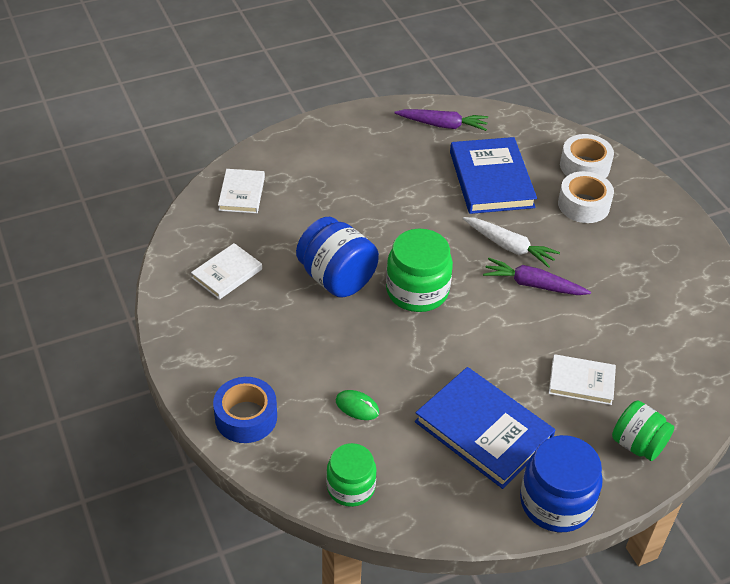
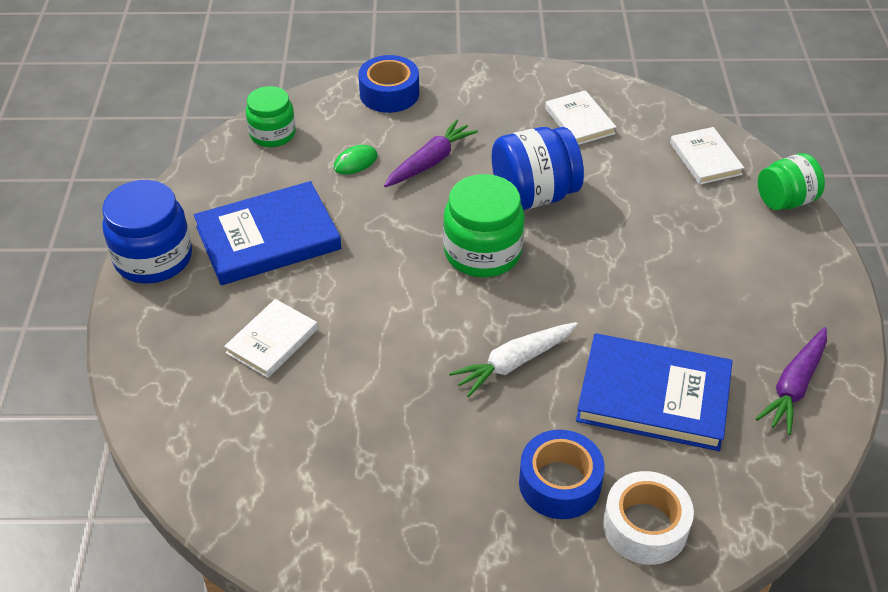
camera: 115 degrees right, 0 degrees up
(241, 193) = (705, 159): white book -> white book turned 45 degrees clockwise
(533, 285) = (438, 360): purple carrot -> purple carrot (430, 162)
(583, 205) = (559, 483): white tape -> blue tape
(637, 444) = (164, 352): green jar -> green jar (785, 201)

